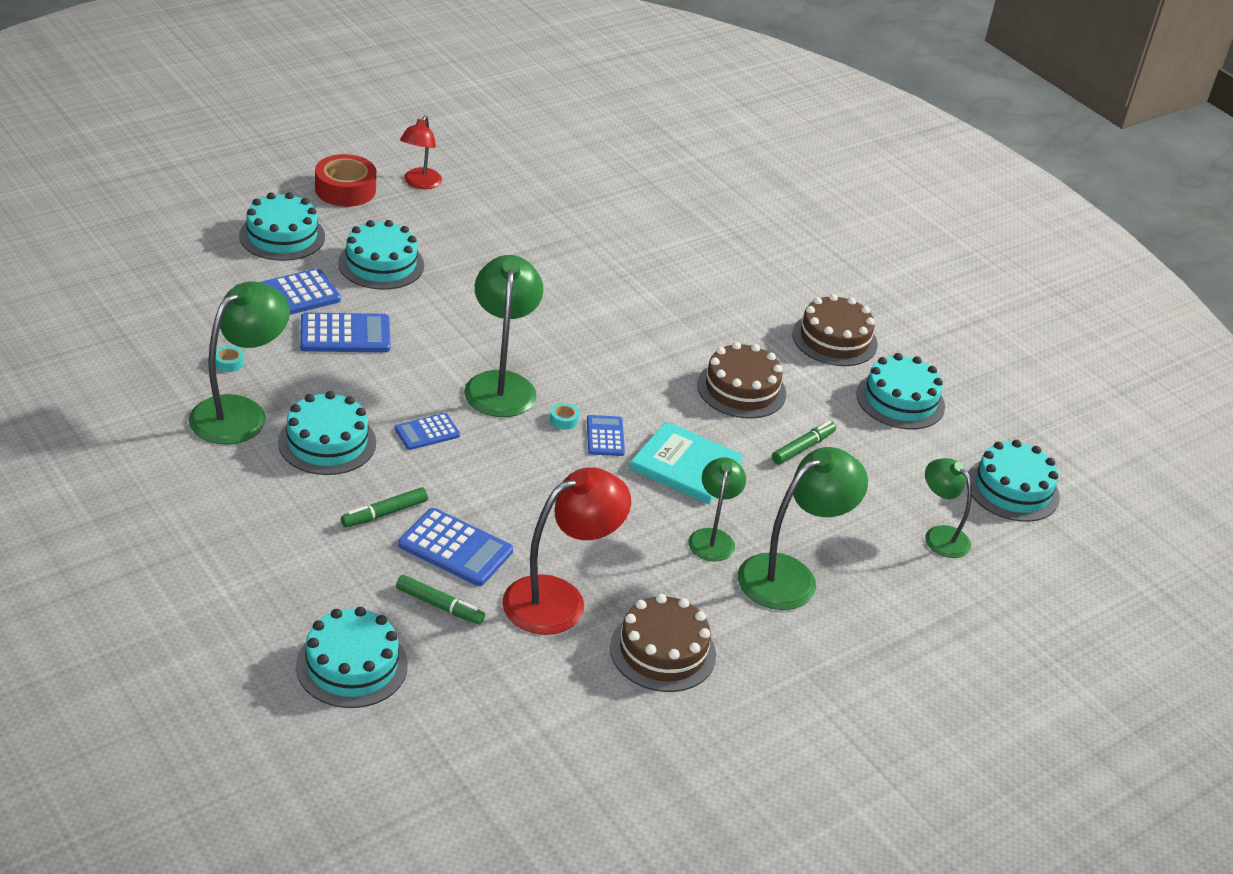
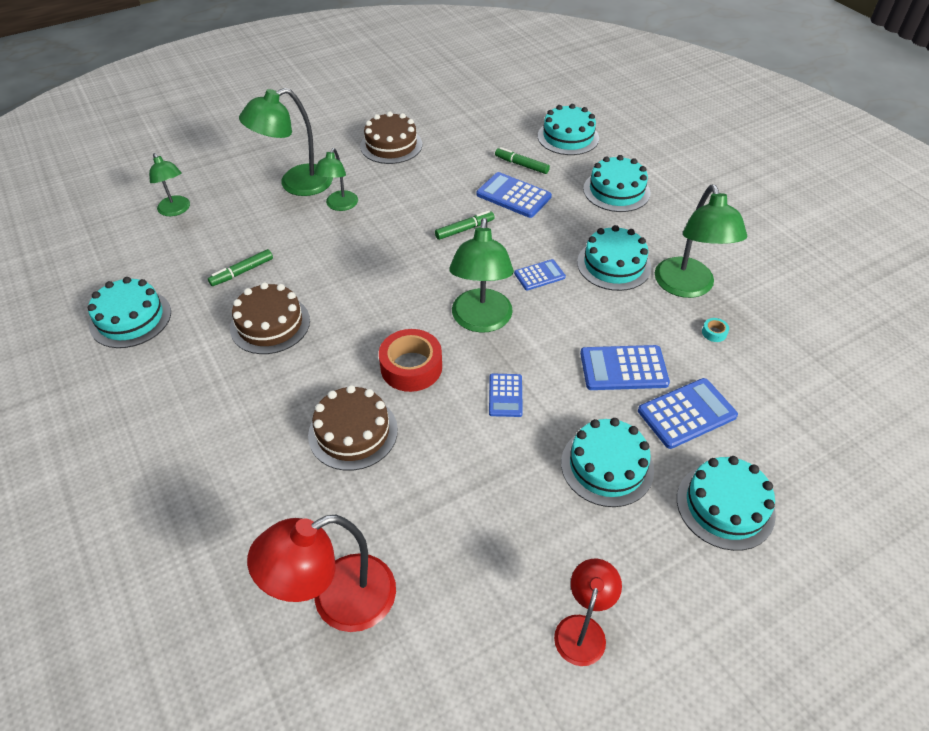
camera: 170 degrees left, 10 degrees up
(240, 412) = (687, 287): green lamp -> green lamp turned 45 degrees counterclockwise
(345, 190) = (676, 605): red tape -> red tape (411, 367)
(384, 513) = (563, 216): green marker -> green marker (464, 229)
(559, 599) = (448, 169): red lamp -> red lamp (338, 601)
(564, 420) = (431, 289): turquoise tape -> none
(605, 436) = (399, 276): blue calculator -> blue calculator (505, 395)
(686, 466) = (342, 254): turquoise book -> none
(834, 339) = (151, 385): brown cake -> brown cake (353, 432)
(1012, 489) = (94, 244): turquoise cake -> turquoise cake (616, 191)

